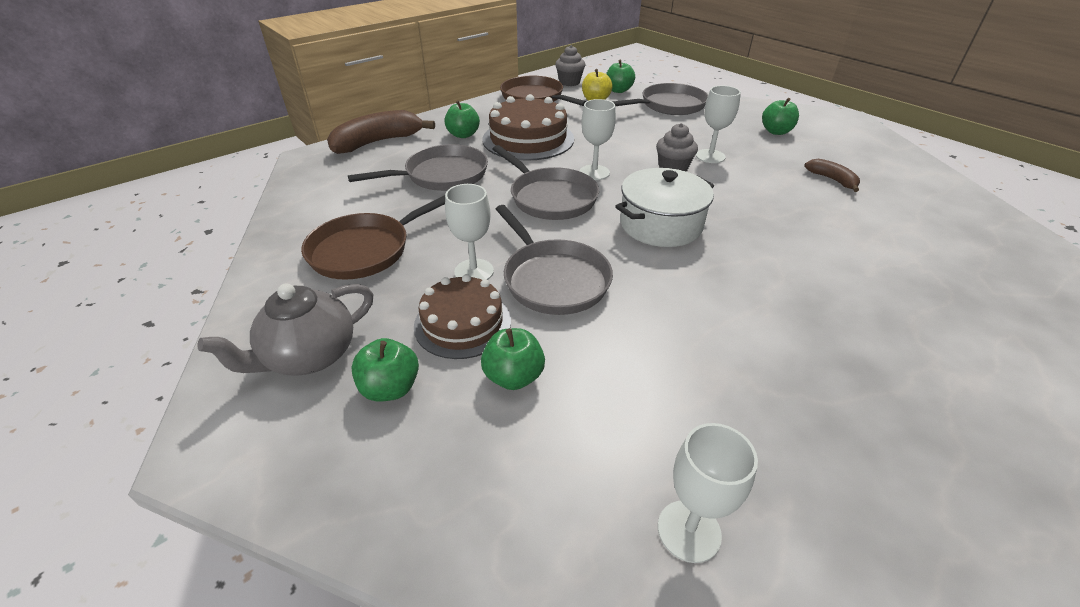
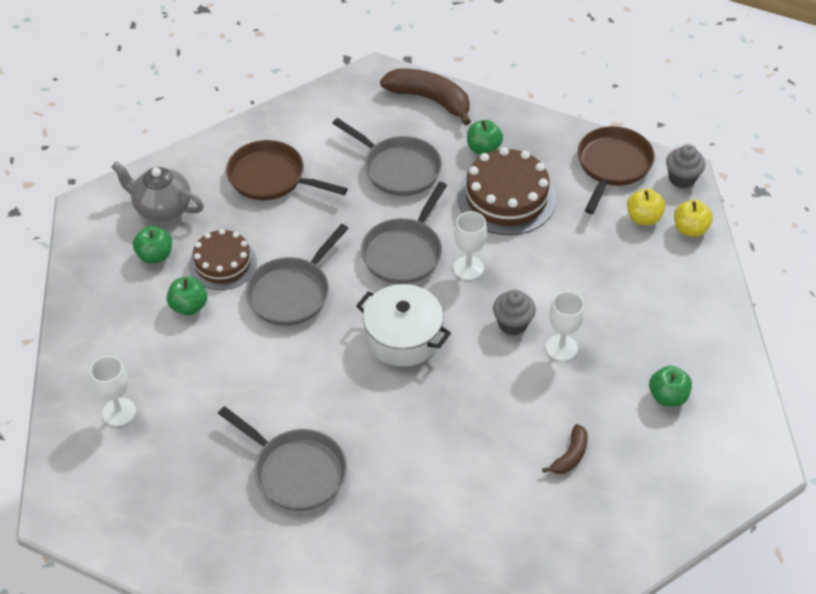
camera: 65 degrees right, 10 degrees up
(474, 271) = (278, 246): white goblet -> none
(618, 90) = (690, 229): green apple -> yellow apple
(669, 105) = (676, 286): grey pan -> grey pan (296, 471)

